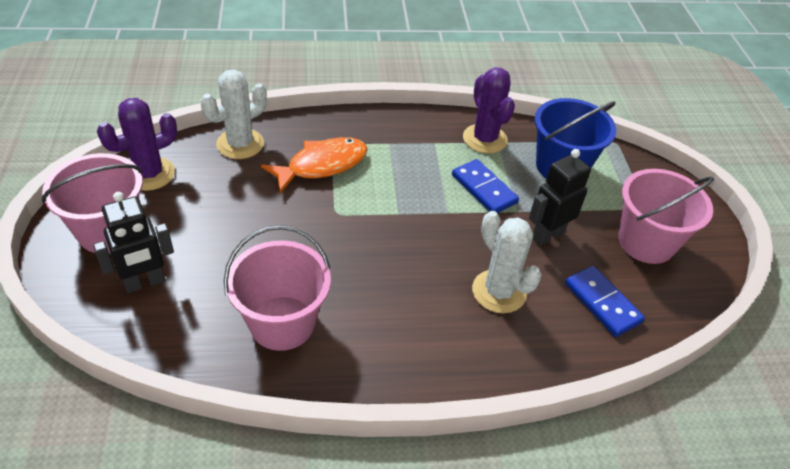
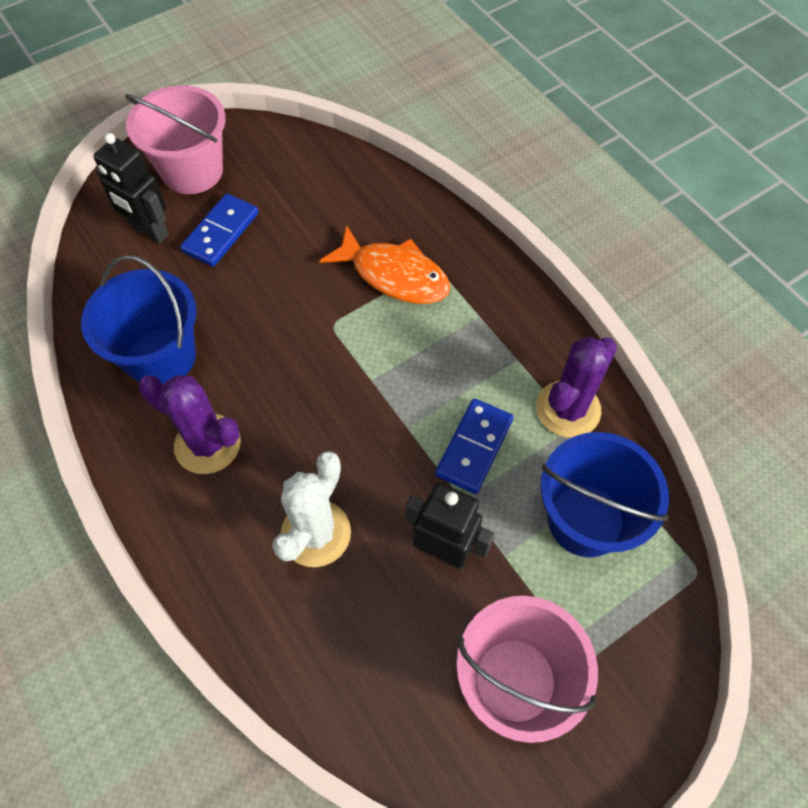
camera: 65 degrees right, 15 degrees up
(149, 174) = (280, 153): purple cactus -> purple cactus (207, 444)
(240, 144) = (373, 192): white cactus -> none
(282, 323) = (161, 357): pink bucket -> blue bucket
(602, 303) = (368, 659): blue domino -> blue domino (221, 232)

